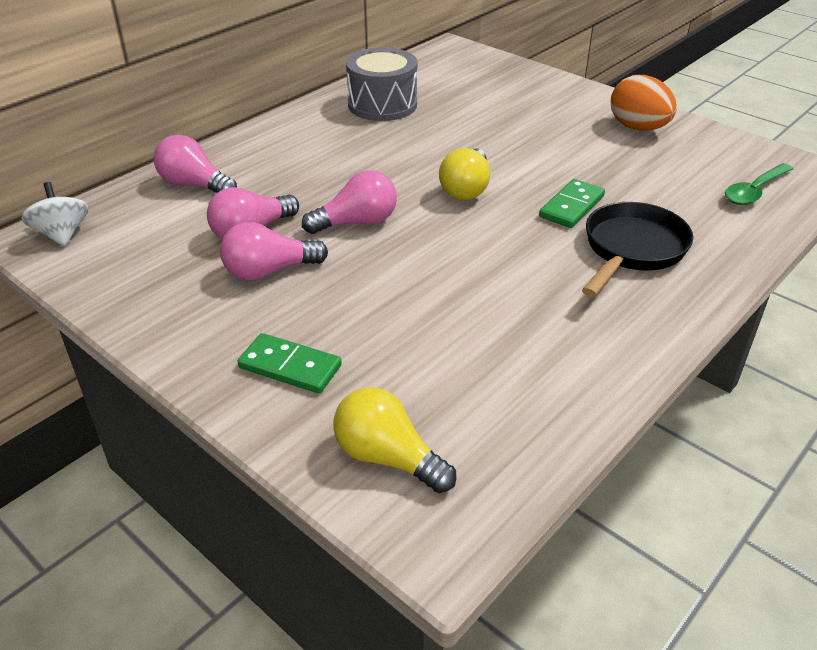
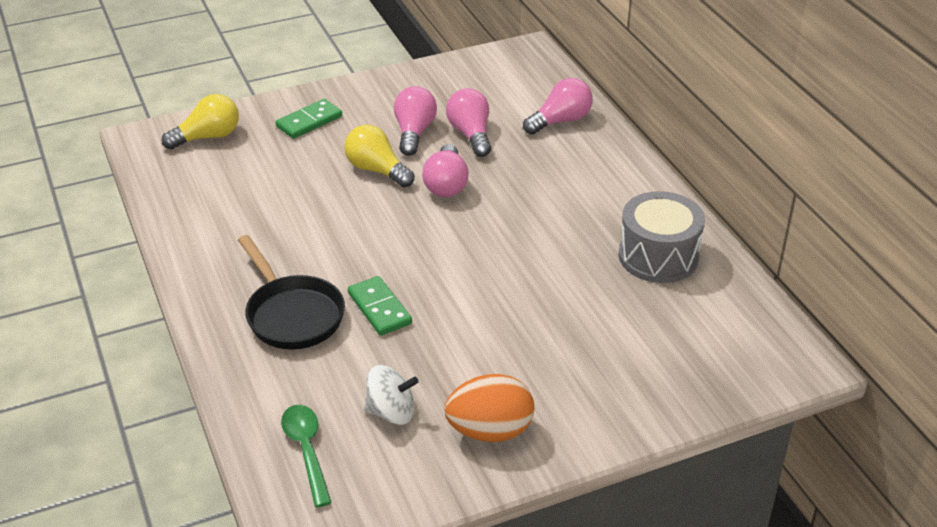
camera: 115 degrees right, 0 degrees up
(62, 234) = (526, 61): white spinning top -> white spinning top (391, 412)
(466, 189) = (454, 257): yellow light bulb -> yellow light bulb (377, 170)

